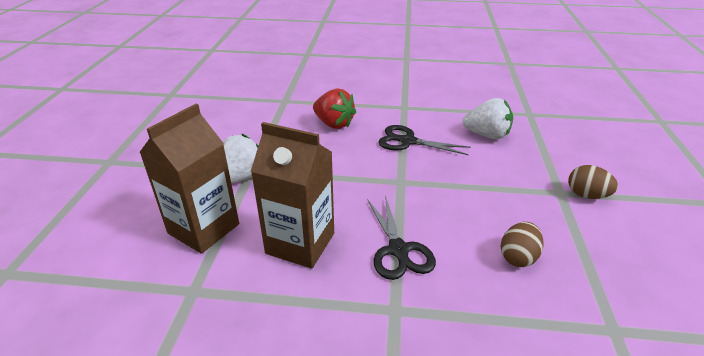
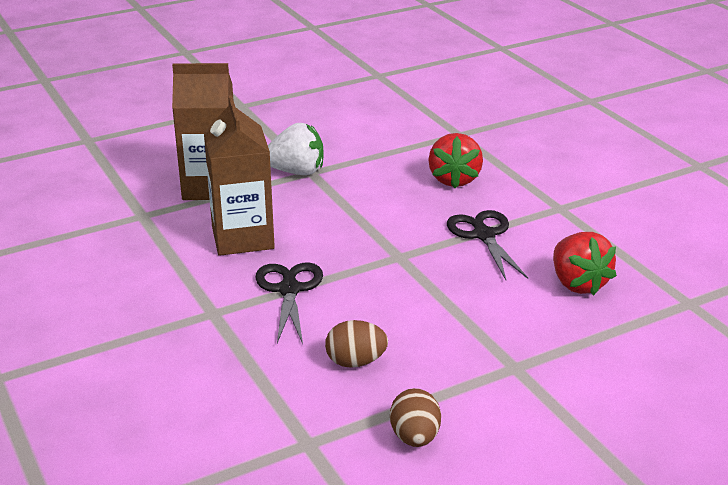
camera: 55 degrees right, 5 degrees down
(398, 250) = (289, 290): black scissors -> black scissors turned 135 degrees clockwise
(487, 135) = (578, 284): white strawberry -> red strawberry
(586, 195) = (534, 388): brown egg -> brown egg (415, 437)

